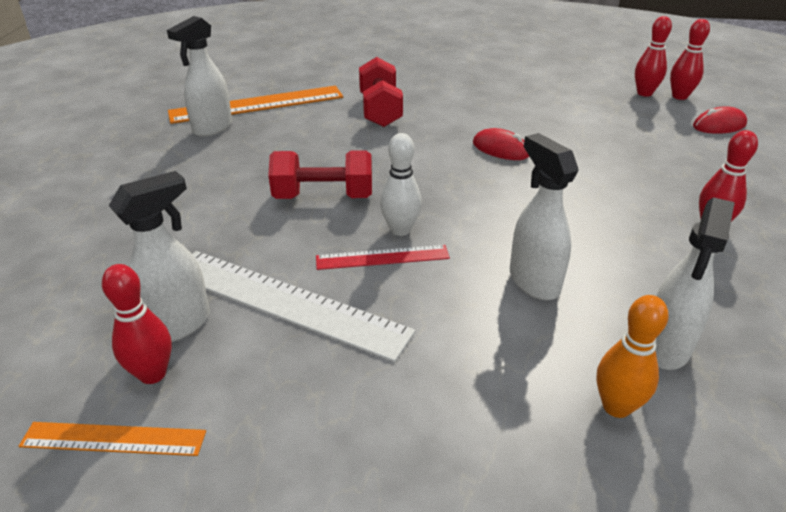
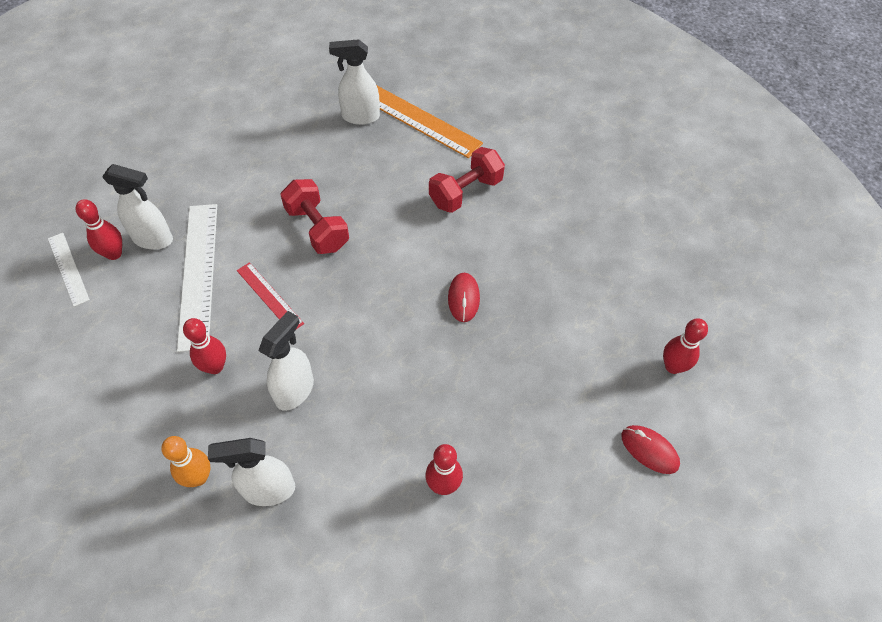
camera: 55 degrees right, 20 degrees up
(113, 439) = (68, 268): orange ruler -> white ruler
(400, 230) = (306, 290): white bowling pin -> none
(679, 96) = (692, 399): red bowling pin -> red bowling pin (215, 367)

